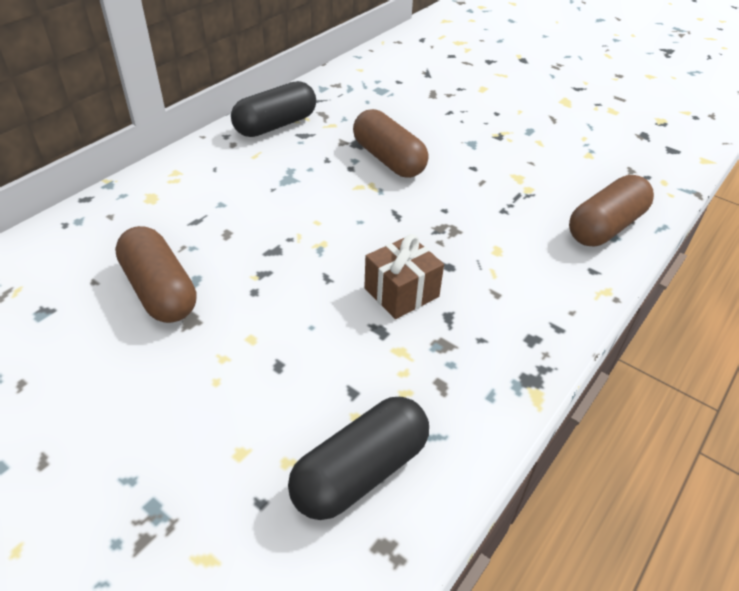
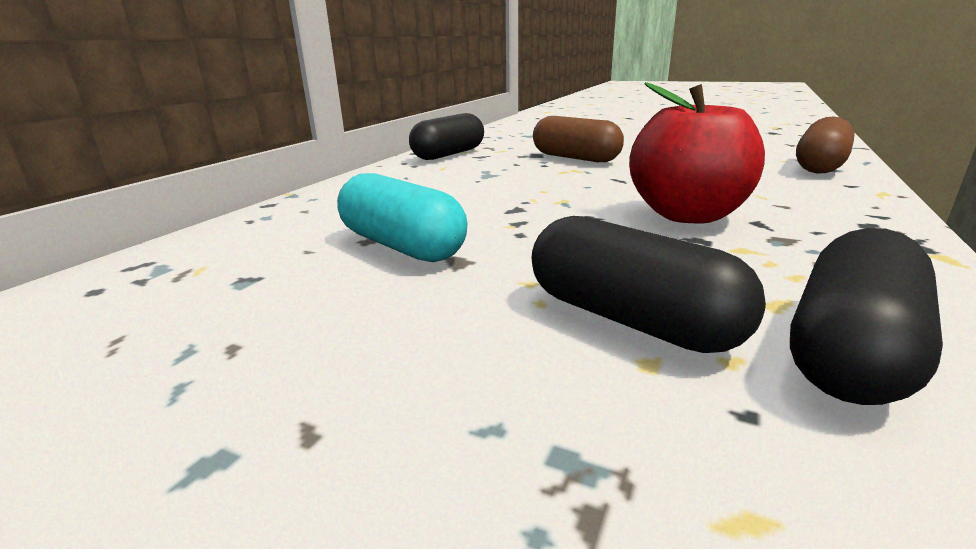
camera: 10 degrees left, 20 degrees down
(160, 291) = (402, 246): brown capsule -> turquoise capsule
(257, 412) = (629, 319): none -> black capsule
(401, 292) = (687, 215): brown gift -> red apple

